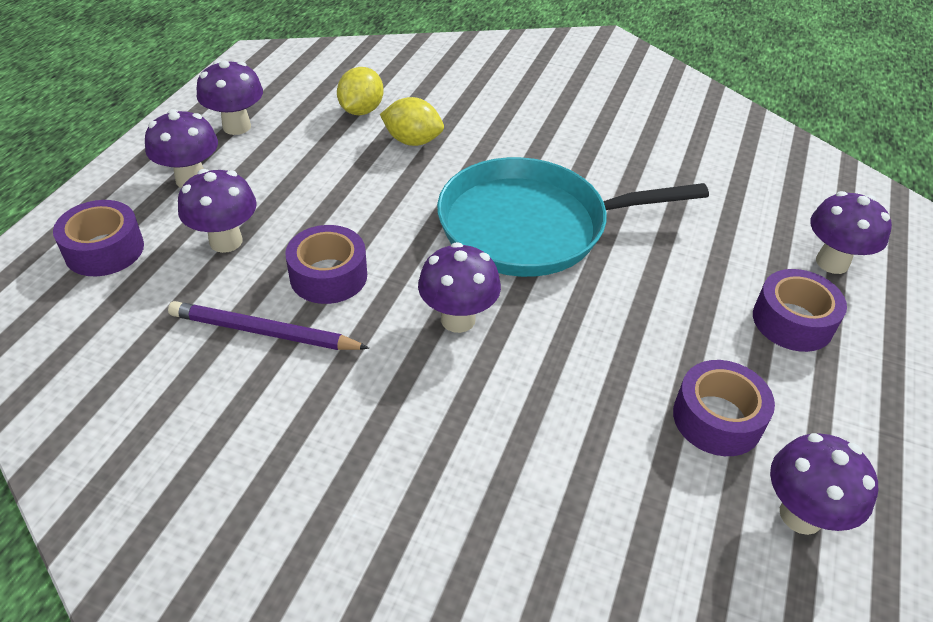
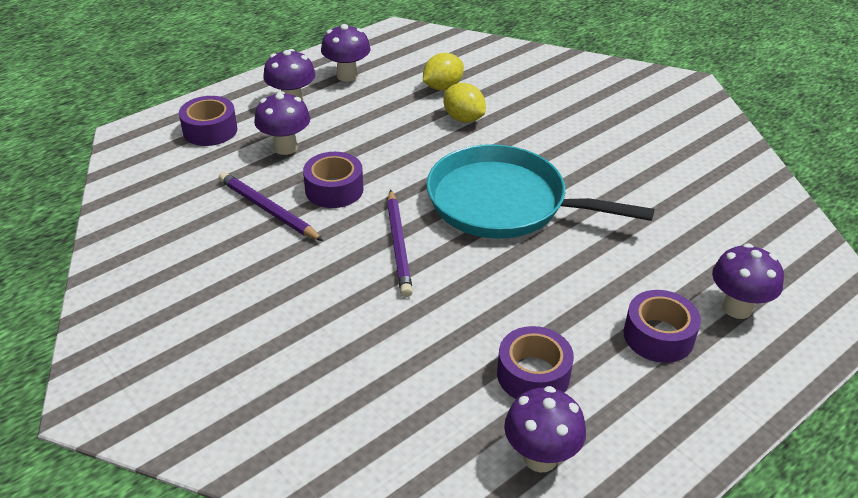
camera: 30 degrees right, 5 degrees down
(458, 319) = (398, 245): purple mushroom -> purple pencil

